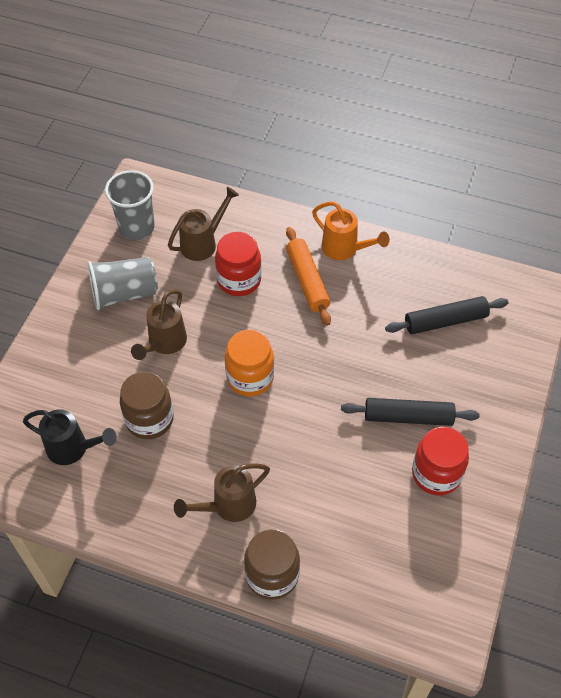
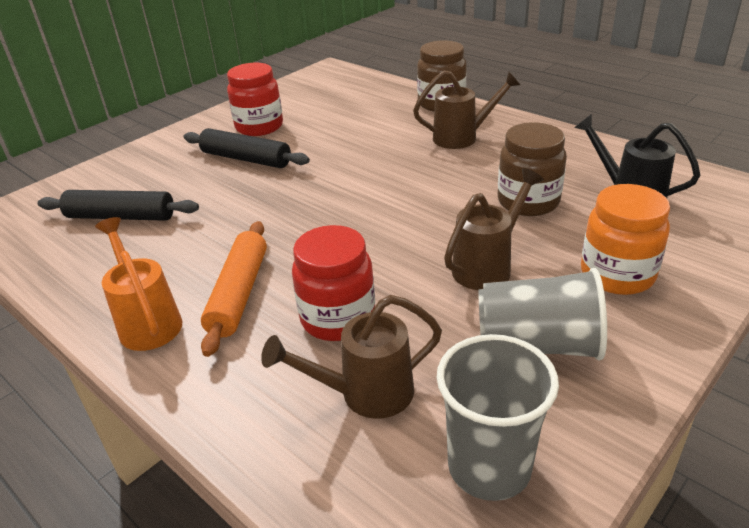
camera: 155 degrees left, 20 degrees down
(250, 378) = (388, 213): orange jar -> orange jar (617, 275)

